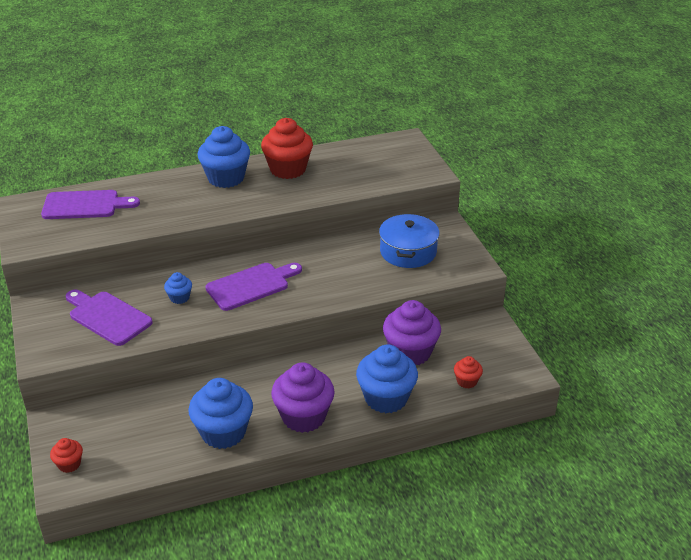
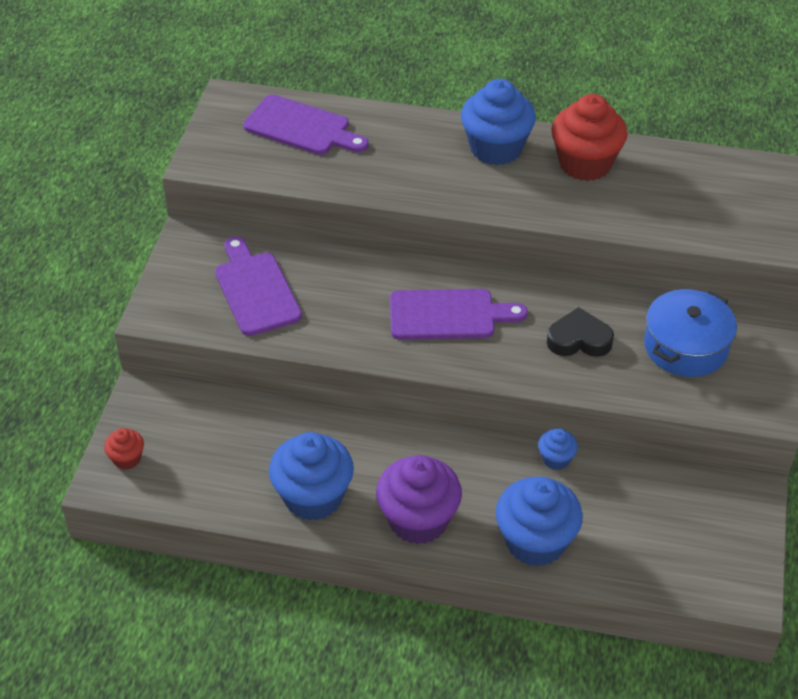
camera: 30 degrees right, 10 degrees up
(179, 298) = (352, 297): blue cupcake -> blue cupcake (556, 459)
(343, 270) = (579, 339): none -> black heart
(410, 352) = (610, 491): purple cupcake -> none
(466, 381) = (657, 566): red cupcake -> none

